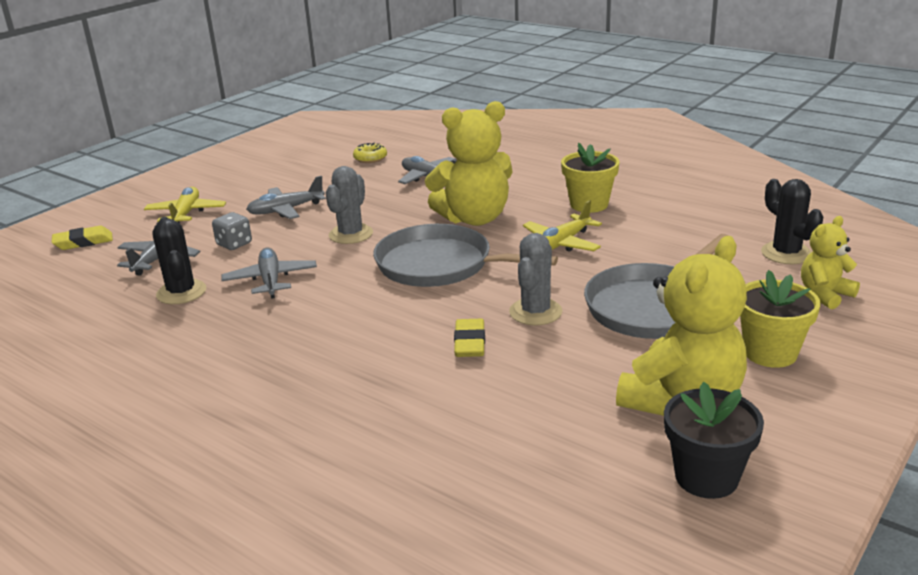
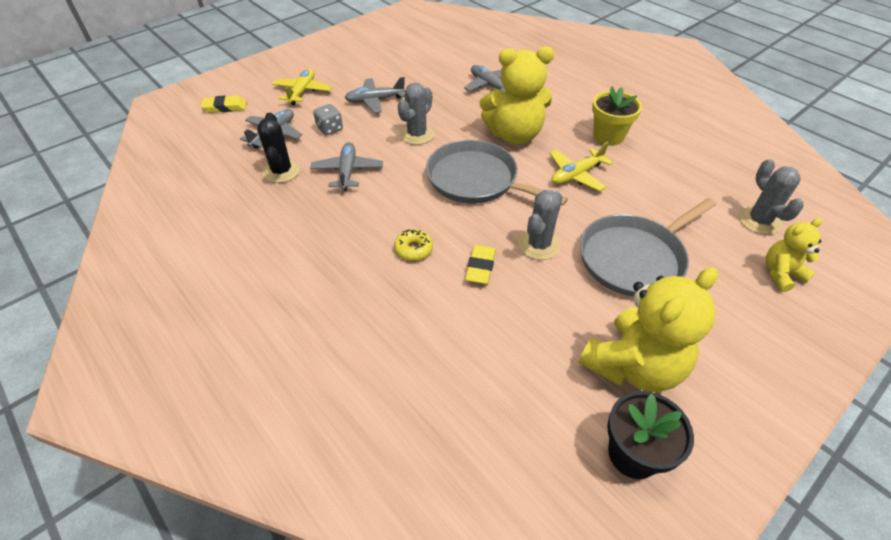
camera: 10 degrees right, 20 degrees up
(370, 158) = (449, 57): yellow donut -> yellow donut (413, 249)
(770, 353) = (718, 329): yellow flower pot -> none
(786, 253) = (759, 221): black cactus -> grey cactus

